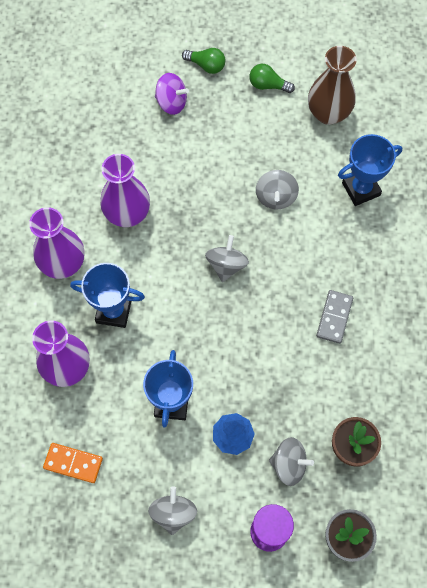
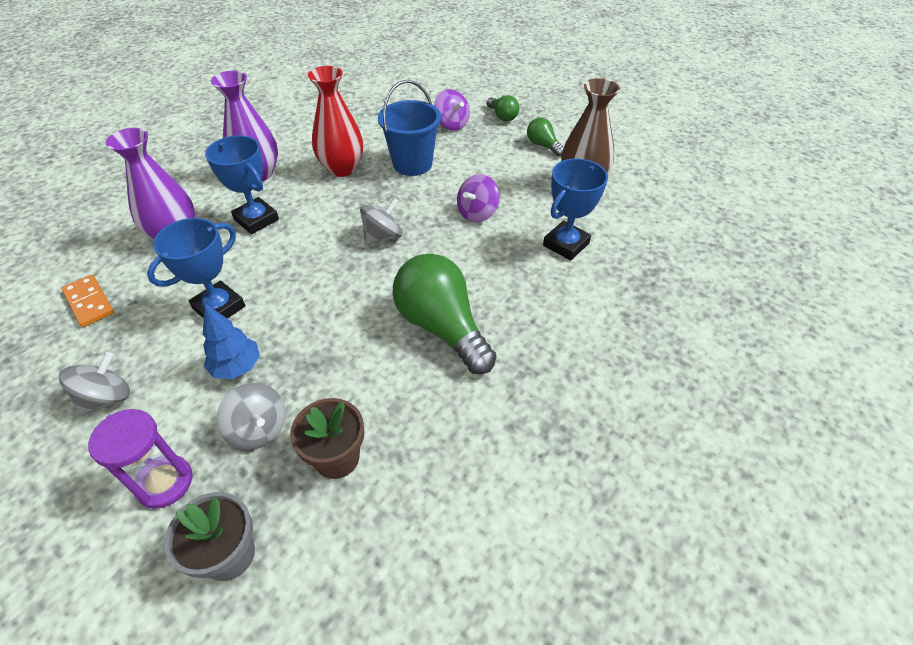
camera: 35 degrees right, 20 degrees down
(127, 214) = (342, 168): purple vase -> red vase
(180, 173) = (412, 164): none -> blue bucket
(276, 197) = (477, 213): grey spinning top -> purple spinning top
(334, 317) = (442, 327): grey domino -> green light bulb
(361, 189) = (566, 244): blue trophy -> blue trophy turned 60 degrees counterclockwise

